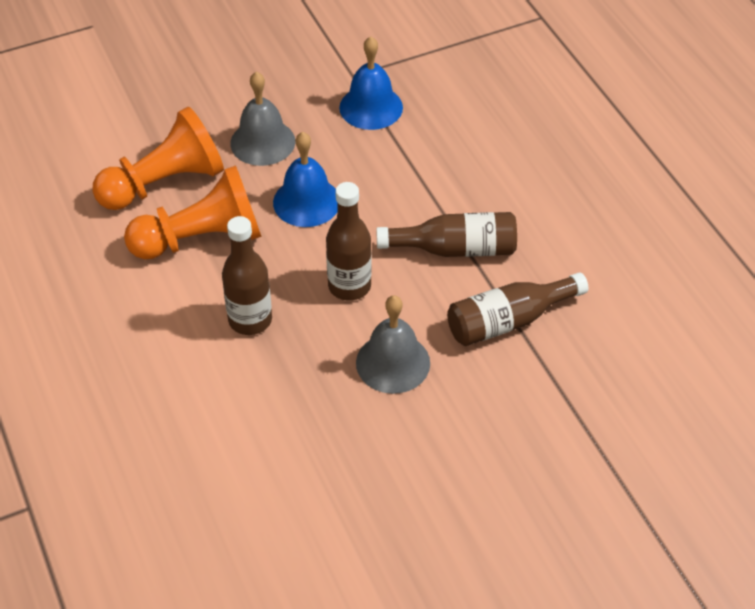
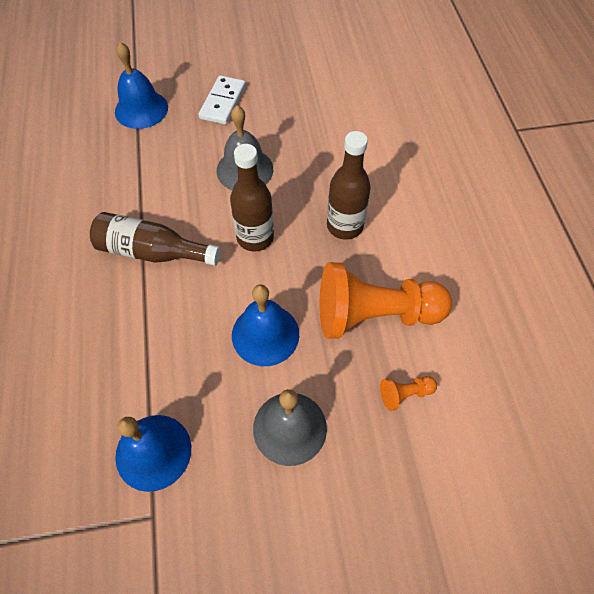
camera: 165 degrees left, 10 degrees up
(164, 183) = (405, 394): orange pawn -> orange pawn, size x0.41
(465, 457) = (222, 102): none -> white domino
(508, 321) = (144, 182): brown bottle -> none
(573, 419) = (141, 109): none -> blue bell

